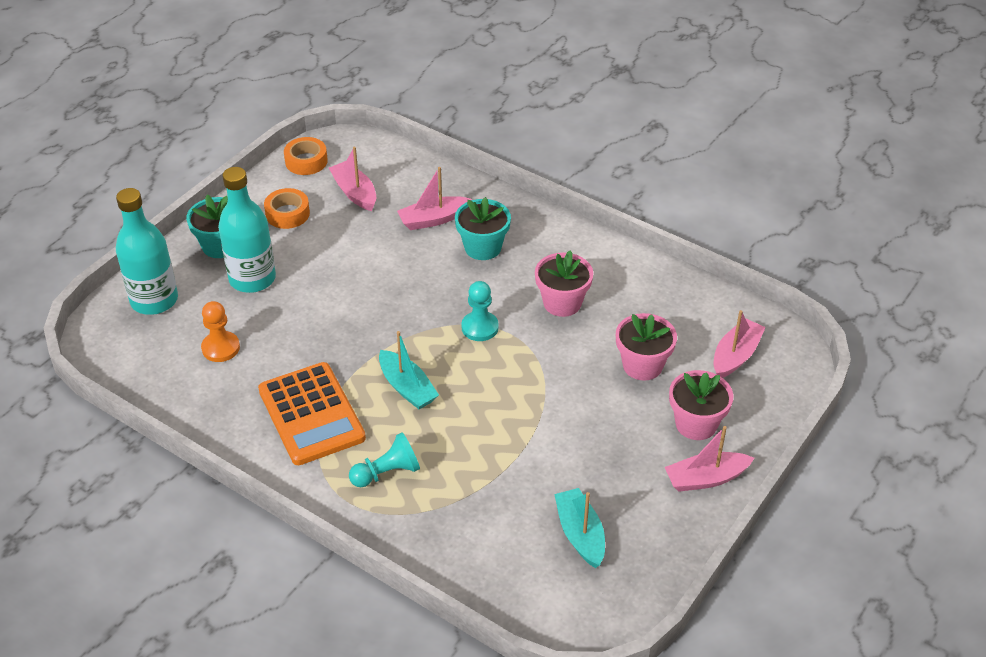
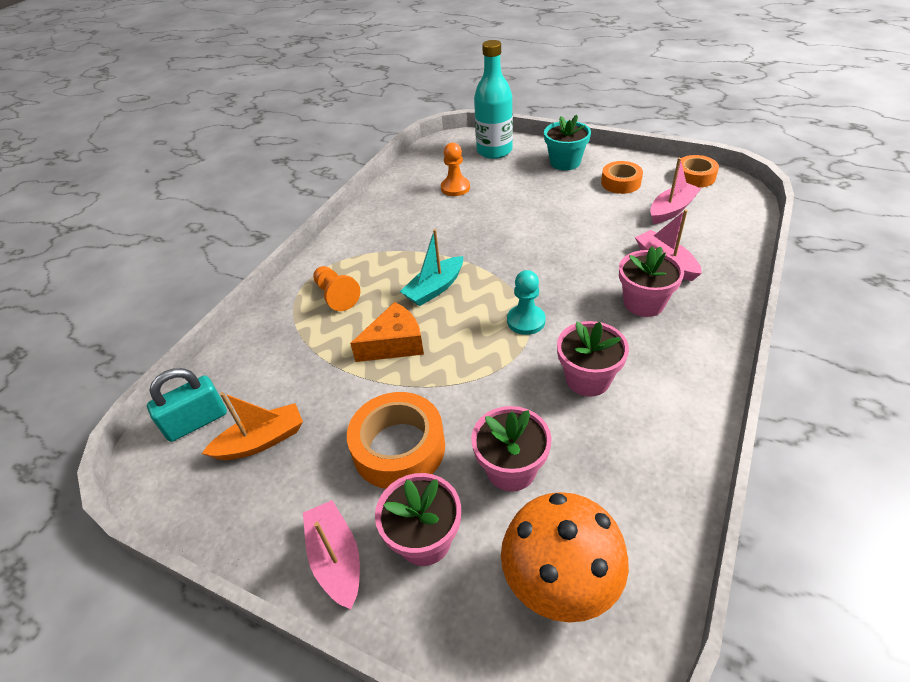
camera: 85 degrees right, 0 degrees up
(252, 279) = (535, 184): turquoise bottle -> none
(311, 414) = (395, 243): orange calculator -> none
(387, 473) = (336, 296): turquoise pawn -> orange pawn
(480, 427) = (395, 344): none -> orange cheese
(483, 247) = (644, 303): turquoise flower pot -> pink flower pot
(544, 592) = (196, 422): none -> turquoise padlock
(580, 534) = (261, 441): turquoise boat -> orange boat
(608, 433) = (399, 448): none -> orange tape
(735, 356) = (560, 581): pink boat -> orange mushroom

